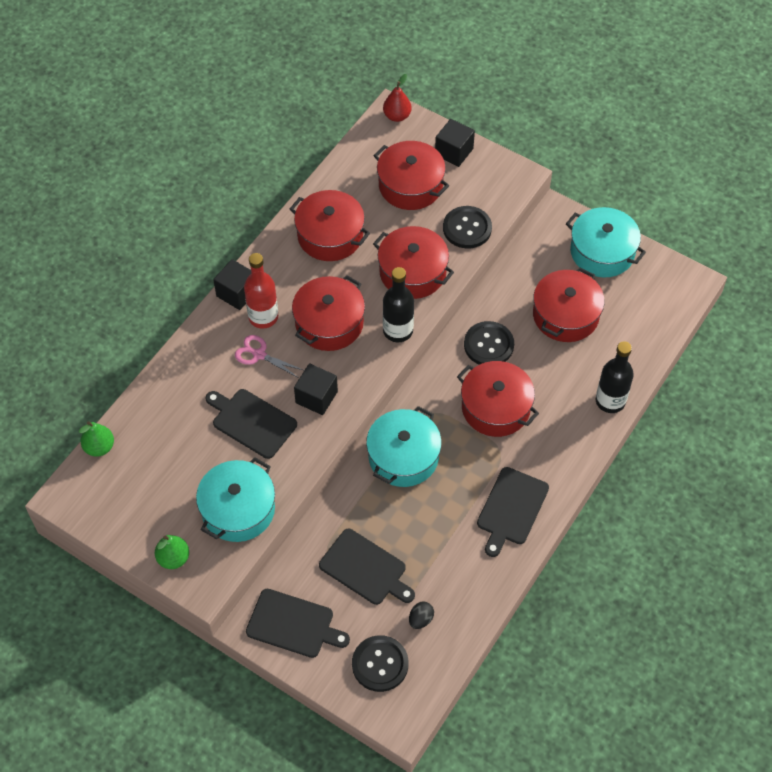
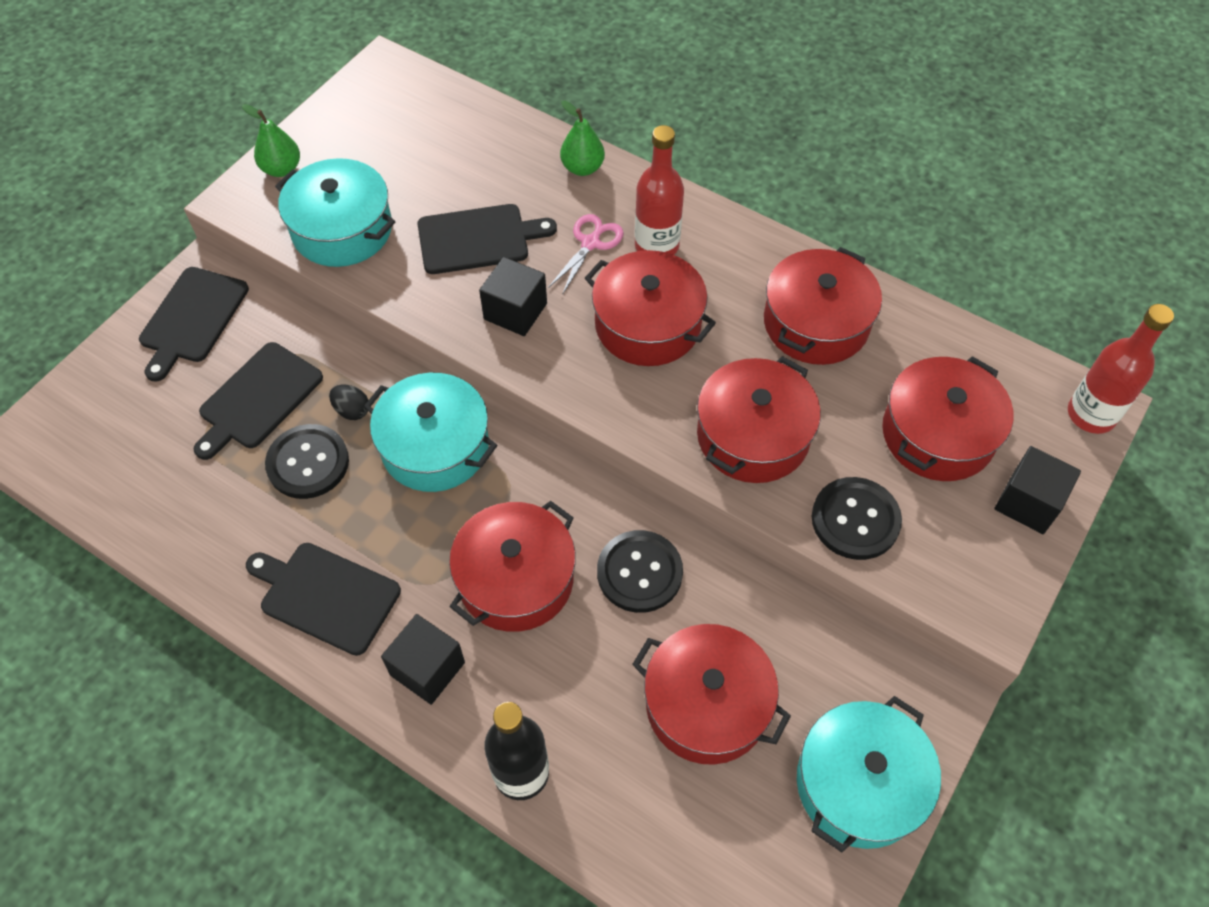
camera: 90 degrees right, 0 degrees up
(99, 447) = (452, 91): green pear -> green pear (582, 168)
(237, 293) = (698, 214): black cube -> black cube (427, 669)
(252, 422) = (478, 239): black cutting board -> black cutting board turned 45 degrees clockwise
(380, 664) = (110, 417): black button -> black button (308, 463)
(397, 116) = (1091, 414): red pear -> red bottle
(398, 331) = (635, 414): black bottle -> none
(420, 619) = (165, 466): black egg -> black egg (352, 410)

